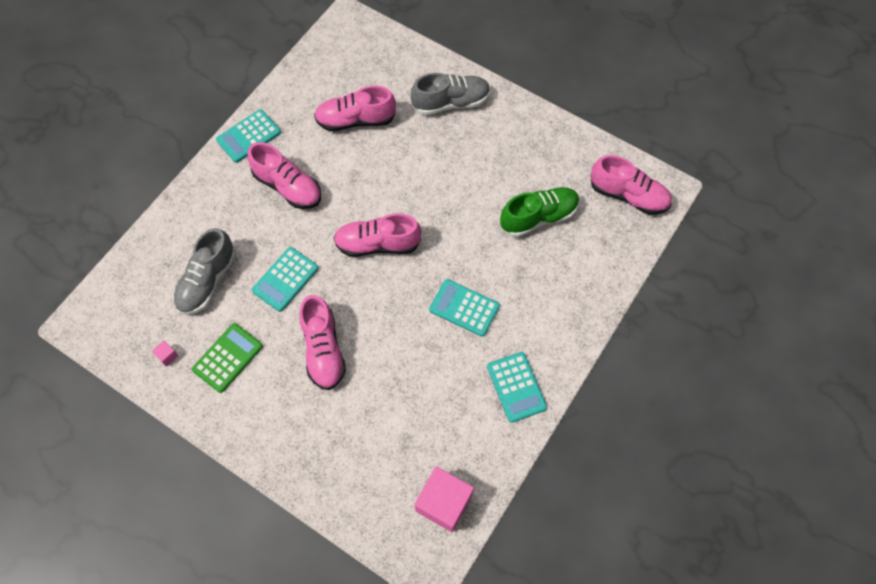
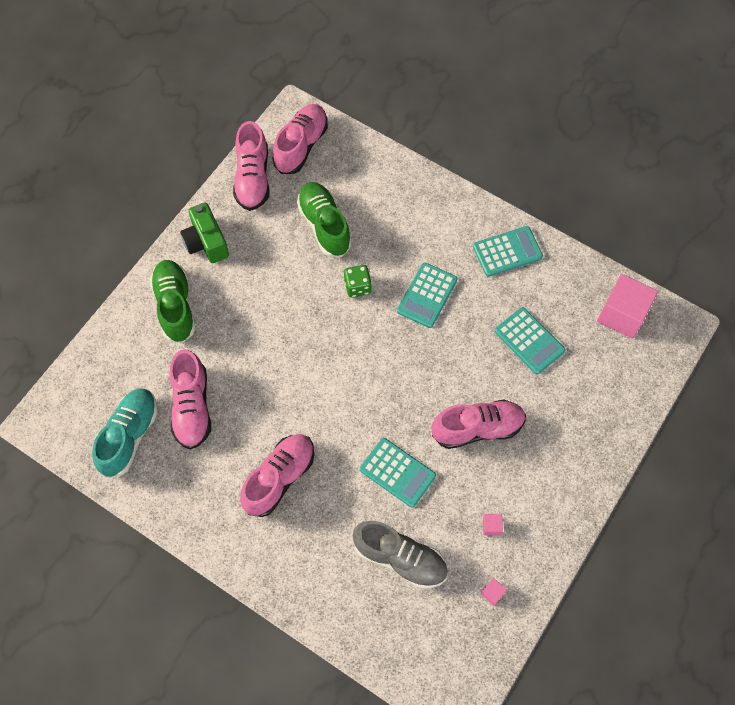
camera: 90 degrees left, 0 degrees up
(227, 358) = (491, 526): green calculator -> pink cube
(249, 136) = (207, 529): turquoise calculator -> turquoise calculator (529, 341)
(332, 78) = (129, 436): none -> turquoise shoe
(377, 244) = (354, 379): pink shoe -> pink shoe (253, 178)
(451, 102) = (175, 306): grey shoe -> green shoe
(473, 246) = (357, 287): none -> green dice
(515, 122) = (206, 242): none -> green camera

